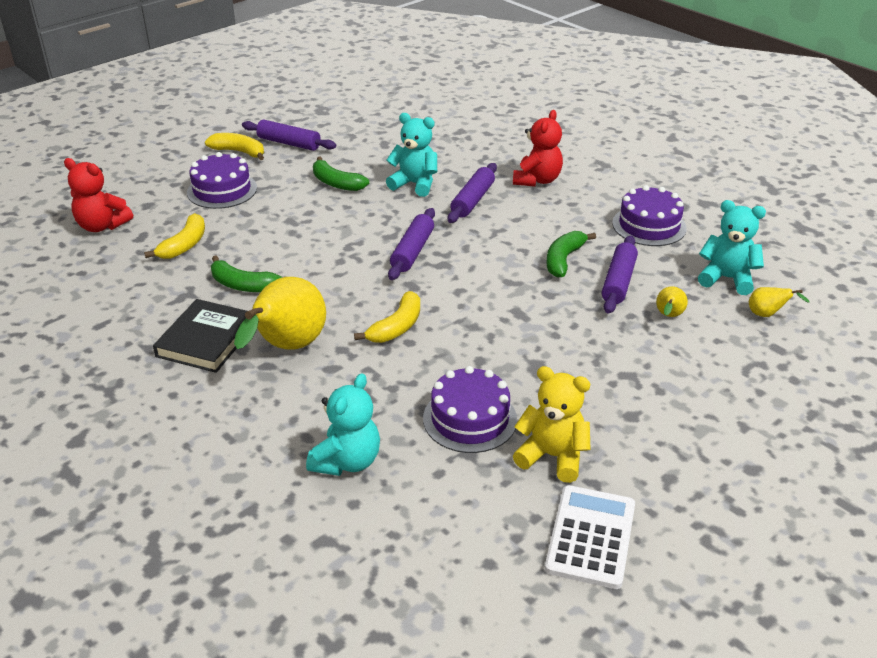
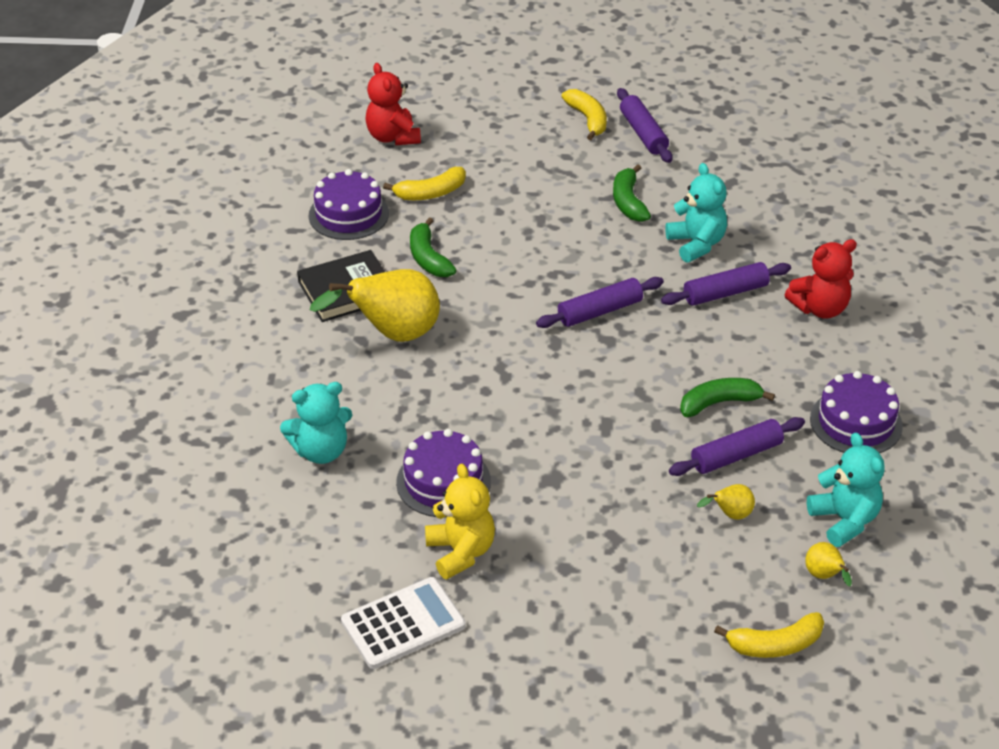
camera: 45 degrees right, 5 degrees up
(222, 190) = (524, 154): purple cake -> purple cake (348, 214)
(396, 327) = (493, 371): yellow banana -> yellow banana (775, 645)

